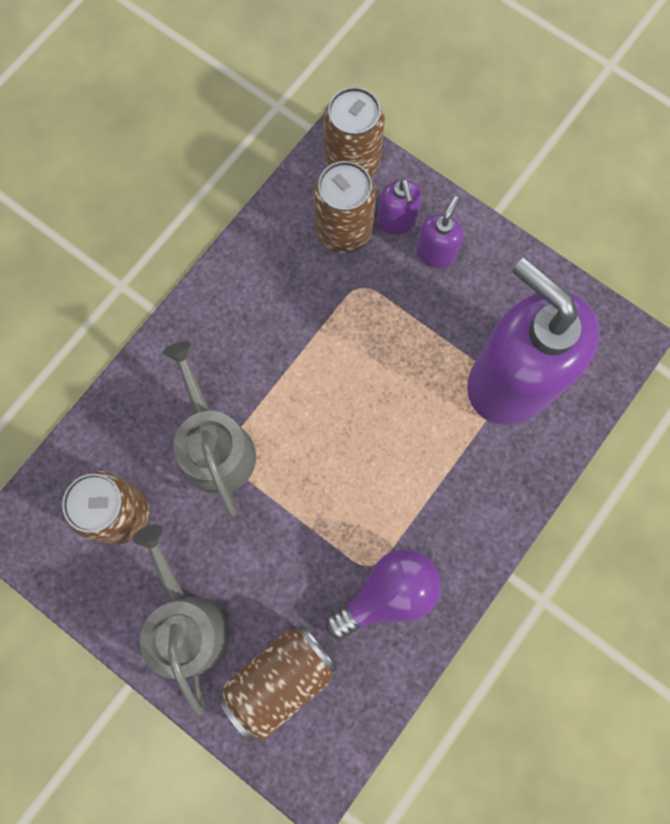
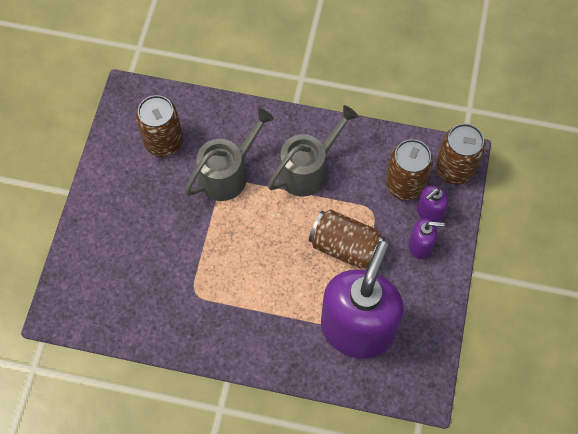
camera: 65 degrees right, 10 degrees down
(187, 624) = (116, 206): grey watering can -> grey watering can (307, 169)
(280, 679) = (105, 270): brown can -> brown can (345, 247)
(388, 594) = (182, 310): purple light bulb -> none

